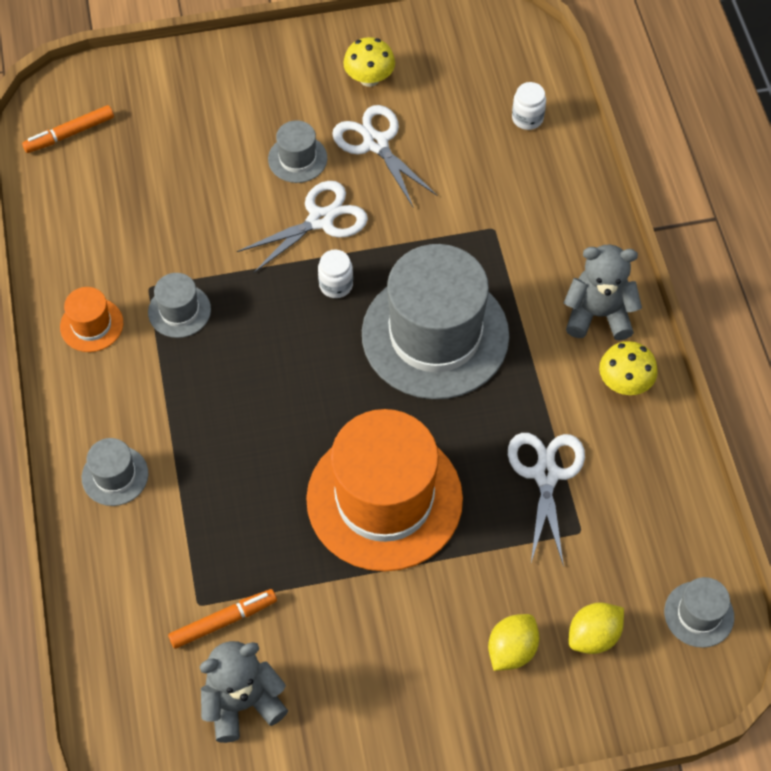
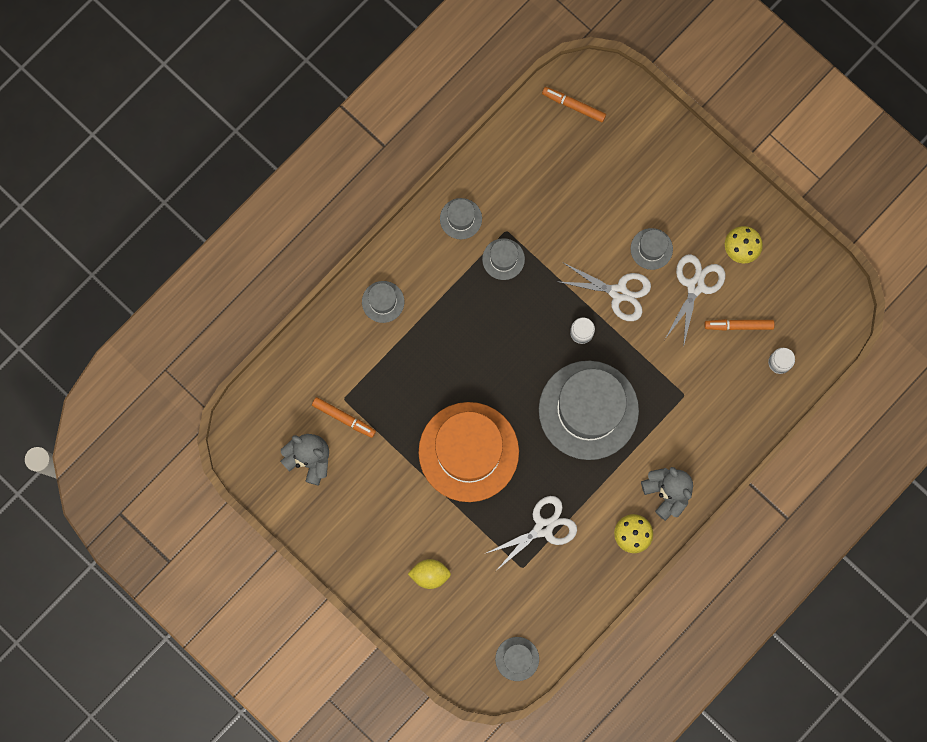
camera: 55 degrees right, 20 degrees up
(91, 325) = (461, 218): orange hat -> grey hat
(454, 130) = (738, 325): none -> orange marker
(593, 636) = (466, 611): yellow lemon -> none

